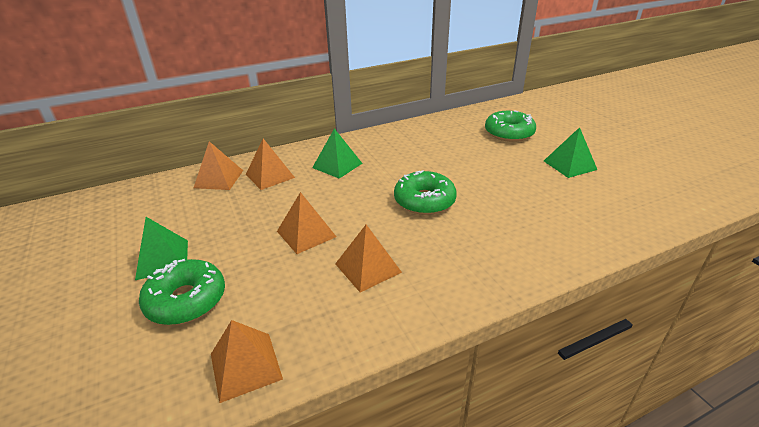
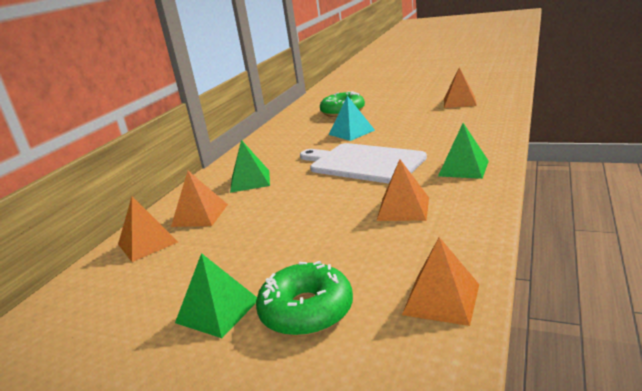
camera: 40 degrees left, 10 degrees down
(306, 233) = (316, 222): orange pyramid -> orange pyramid (459, 102)
(424, 201) = (363, 163): green donut -> white cutting board
(475, 161) = (351, 132): none -> turquoise pyramid
(569, 165) = (412, 108): green pyramid -> green pyramid (463, 168)

